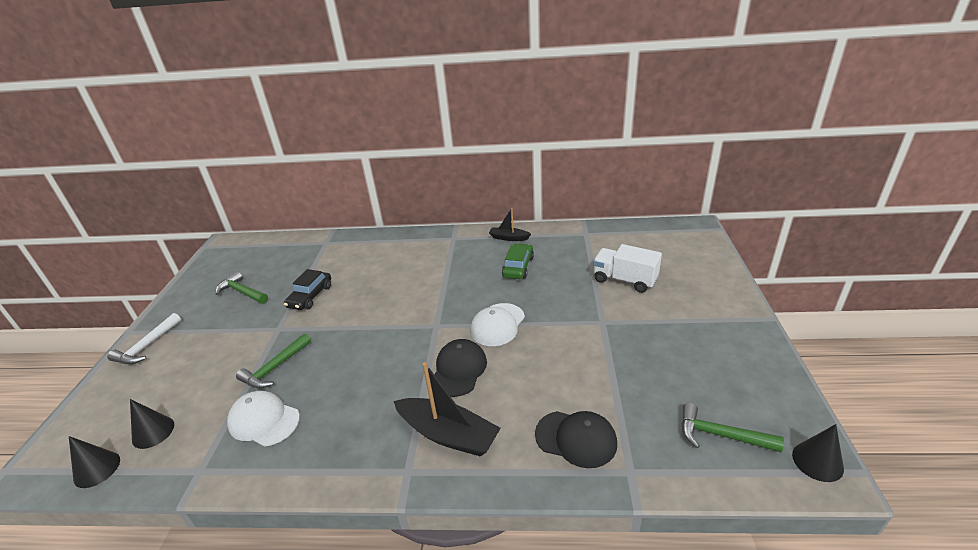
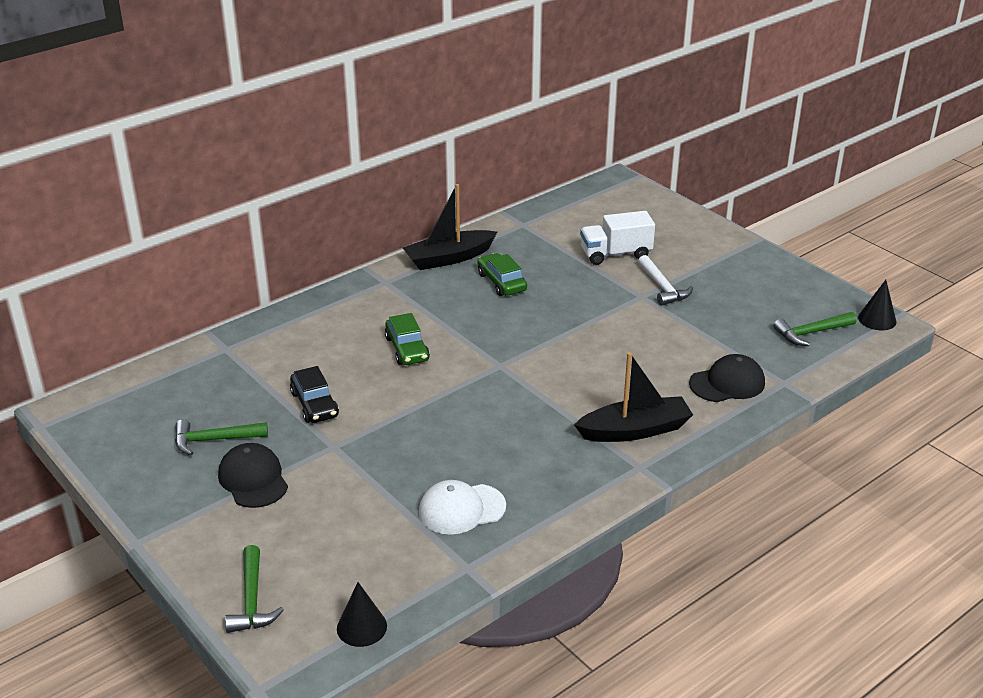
camera: 45 degrees left, 0 degrees up
(147, 346) = (196, 538): white hammer -> white hammer (662, 287)
(153, 432) = (364, 577): black cone -> none
(275, 368) = (396, 473): green hammer -> green hammer (252, 600)
(403, 286) = (407, 349): none -> green car
(459, 370) = (575, 386): black cap -> black cap (253, 479)
(497, 325) = (556, 338): white cap -> none
(509, 238) = (449, 258): black boat -> black boat, size x1.78

